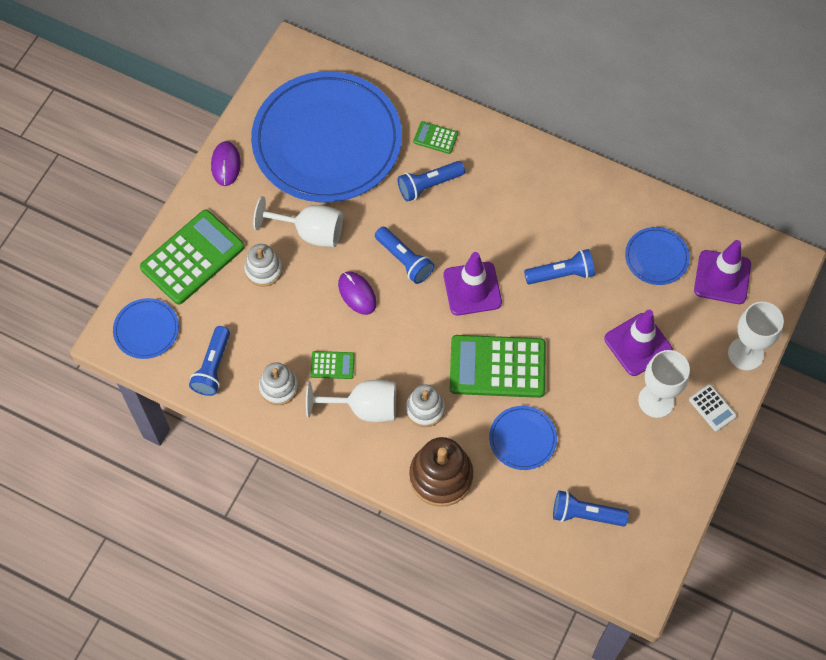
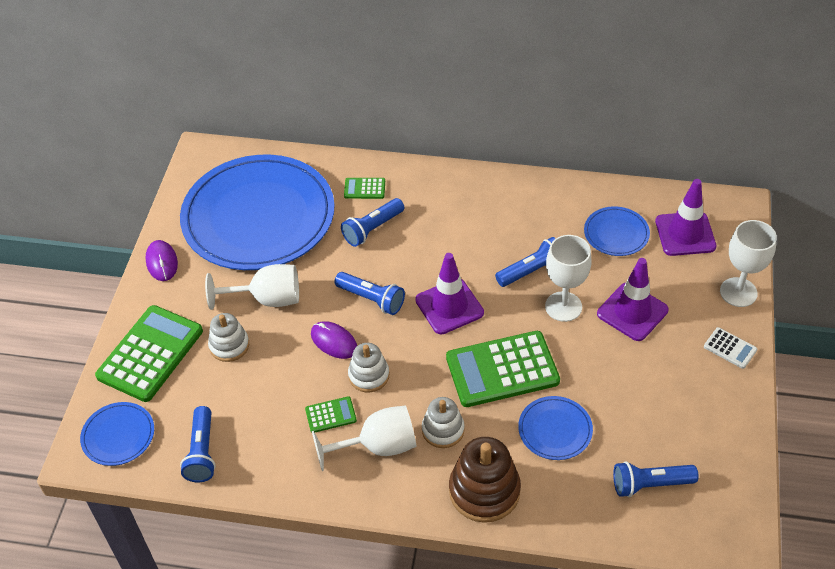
camera: 15 degrees left, 15 degrees down
(278, 387) = (280, 452): white stacking toy -> white stacking toy (369, 375)
(656, 400) = (672, 357): white goblet -> white goblet (563, 306)

